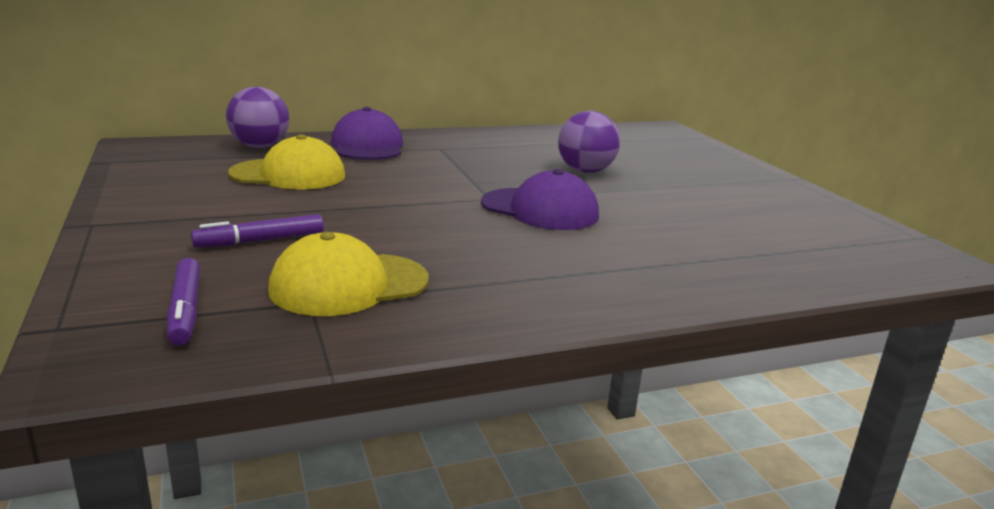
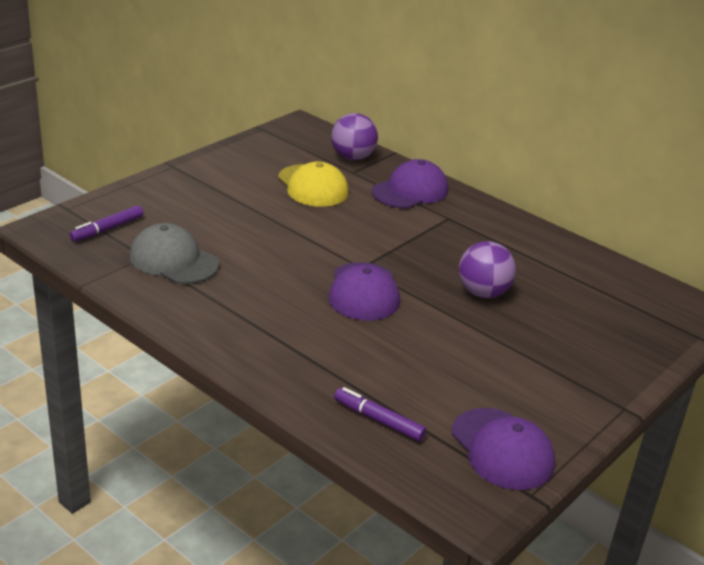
camera: 60 degrees right, 10 degrees up
(261, 240) = (202, 216): purple marker -> purple marker (379, 420)
(349, 285) = (173, 260): yellow cap -> grey cap
(847, 229) = (502, 449): none -> purple cap

